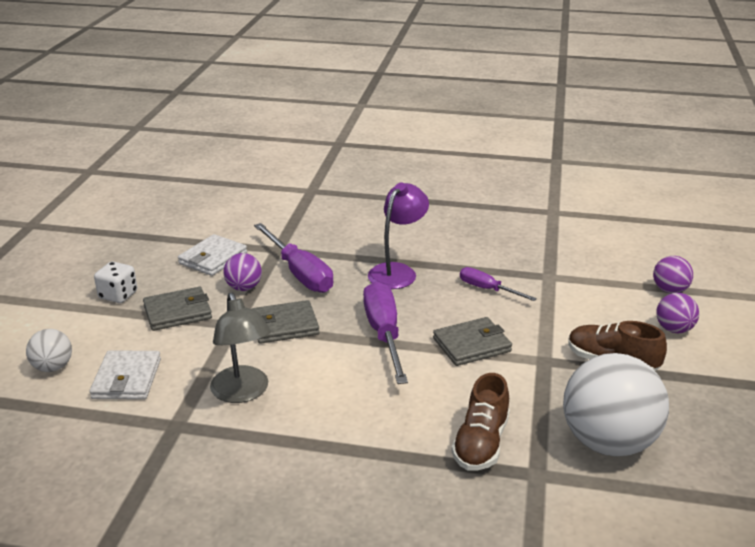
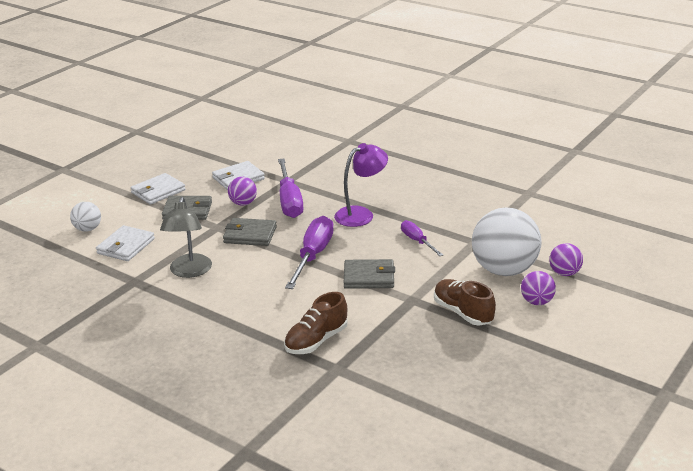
camera: 25 degrees right, 0 degrees up
(118, 295) = (158, 191): white dice -> white wallet
(608, 442) = (405, 363): white ball -> white ball (504, 270)

